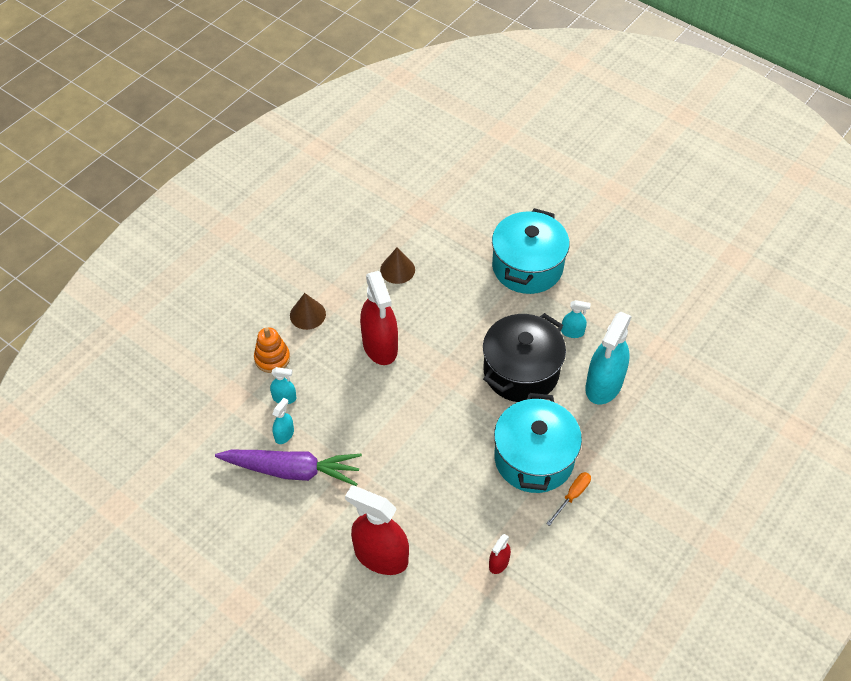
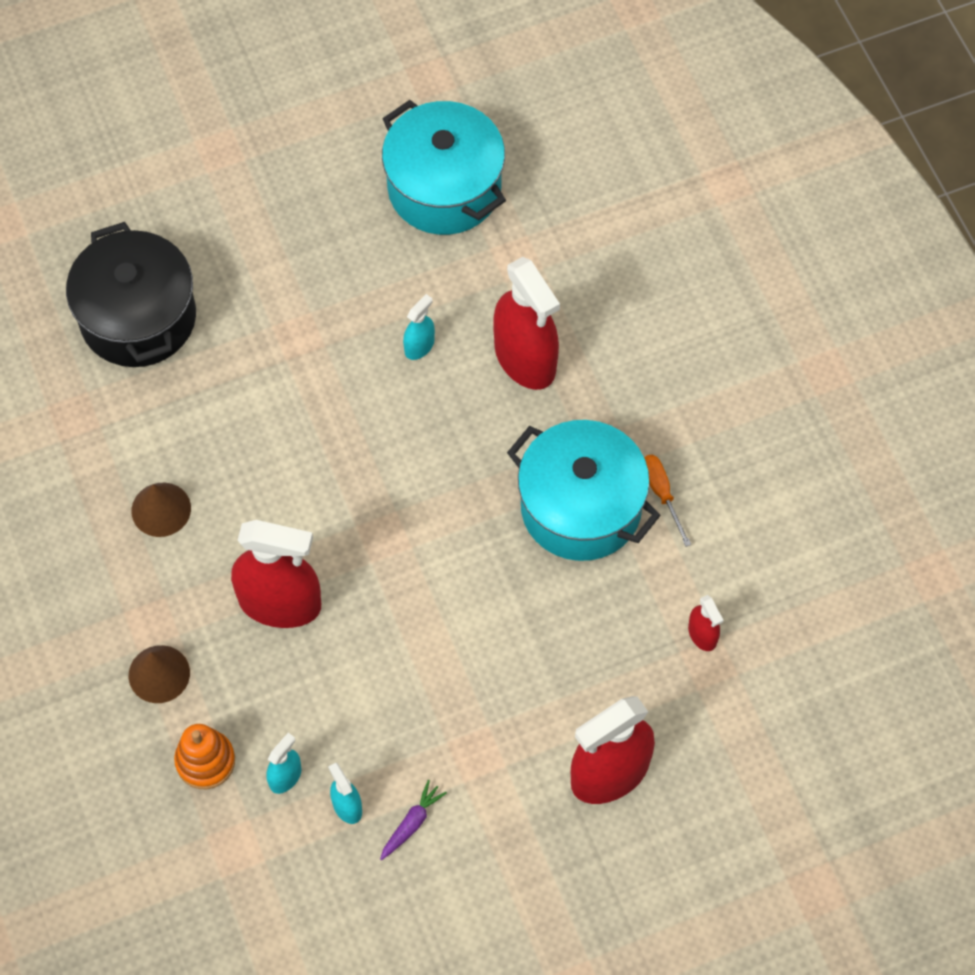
camera: 60 degrees left, 10 degrees up
(292, 470) = (412, 823): purple carrot -> purple carrot, size x0.41
(521, 371) = (440, 446): black pot -> black pot (138, 318)
(527, 267) = (273, 337): turquoise pot -> turquoise pot (444, 188)
(604, 385) = (525, 358): turquoise spray bottle -> red spray bottle

